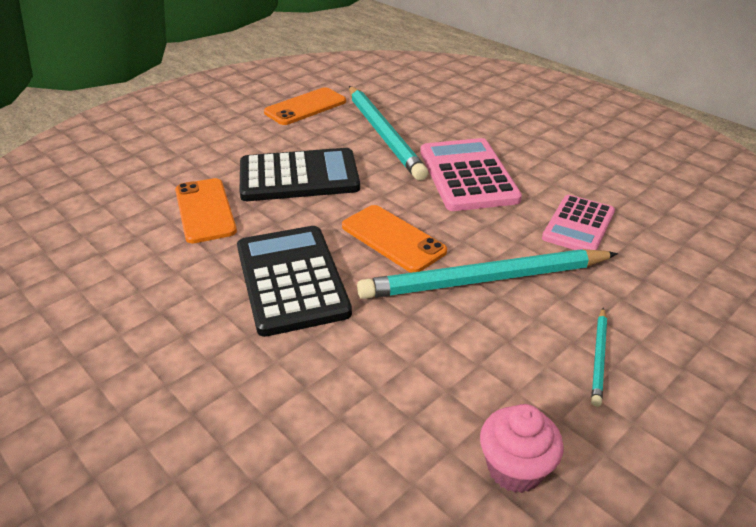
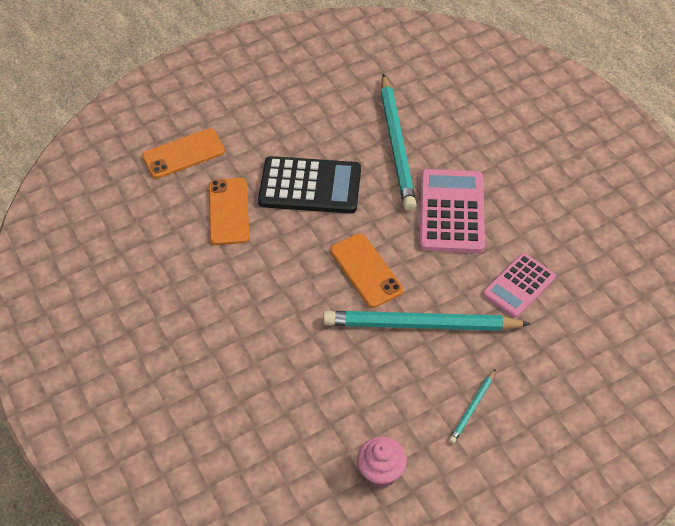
camera: 15 degrees right, 15 degrees up
(291, 280) = (280, 295): black calculator -> none
(305, 107) = (337, 93): orange phone -> orange phone (183, 154)

